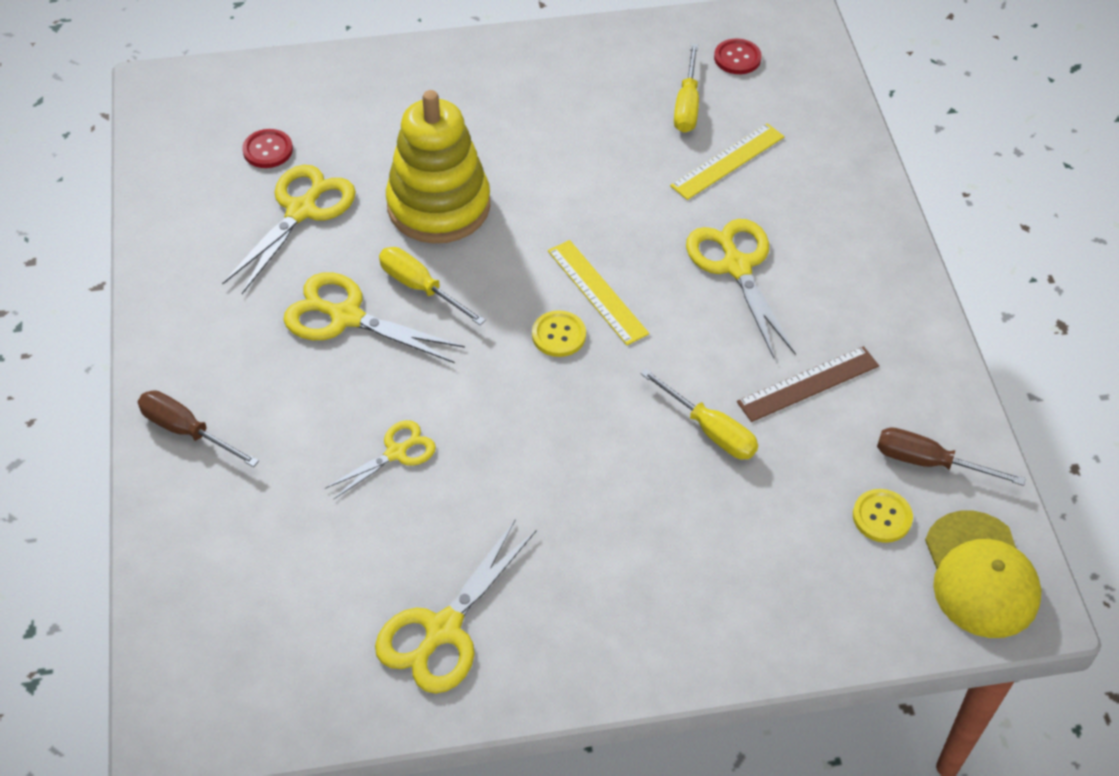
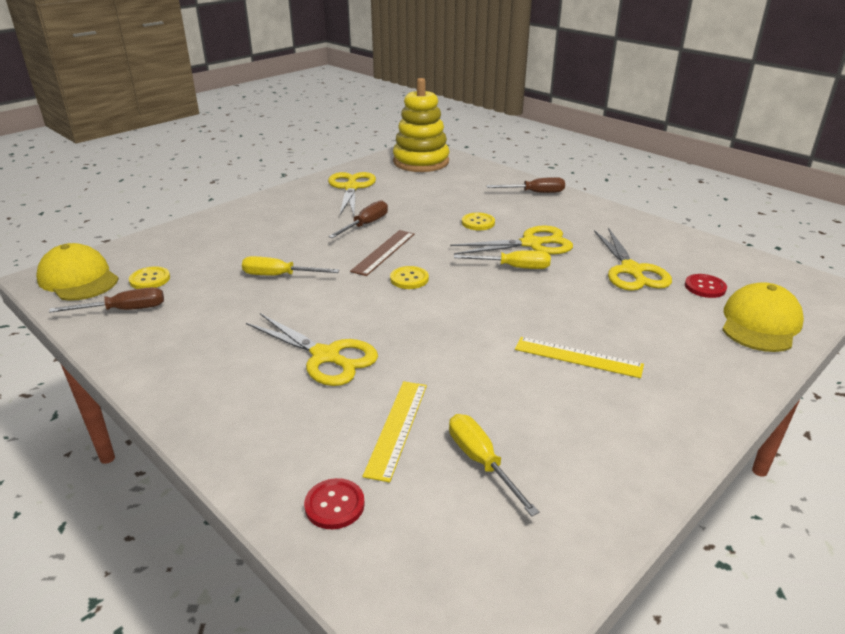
camera: 145 degrees right, 20 degrees down
(295, 90) = (760, 323): none -> yellow cap
(357, 402) = (478, 223): none -> yellow button
(396, 453) = (436, 216): yellow scissors -> none
(438, 206) = (563, 304): yellow stacking toy -> yellow stacking toy (421, 162)
(514, 490) = (365, 225): none -> brown screwdriver
(597, 292) = (409, 305): yellow ruler -> yellow ruler (578, 357)
(737, 58) = (484, 547): red button -> red button (334, 505)
(808, 384) = (228, 316): brown ruler -> brown ruler (384, 252)

